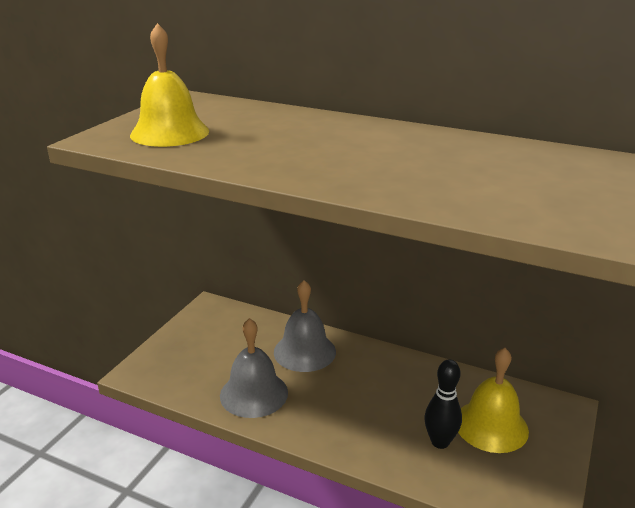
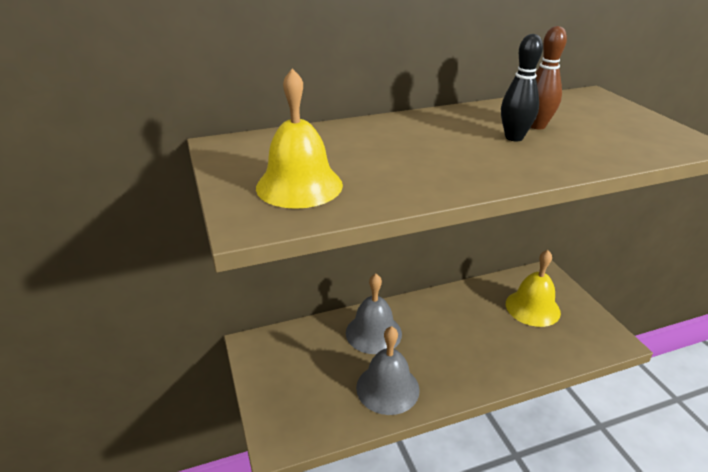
camera: 45 degrees left, 5 degrees up
(440, 442) = (526, 336): black bowling pin -> black bowling pin (514, 137)
(463, 162) = (537, 126): none -> brown bowling pin

